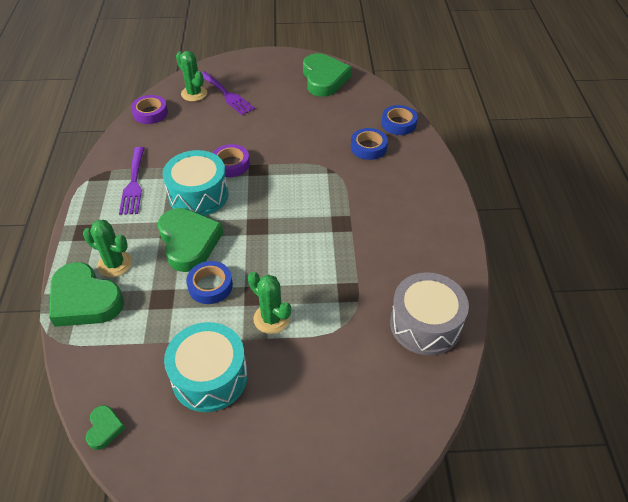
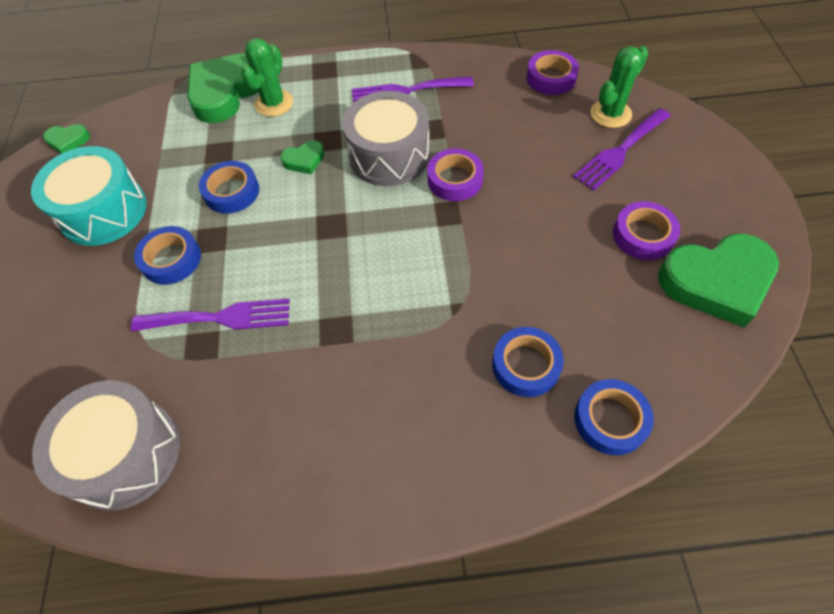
camera: 90 degrees right, 10 degrees up
(189, 242) = (304, 160): green heart -> green heart, size x0.46
(198, 195) = (389, 155): turquoise drum -> grey drum
(271, 318) = (171, 259): green cactus -> blue tape
(291, 96) = (643, 235): none -> purple tape
(327, 283) = (220, 317): none -> purple fork

